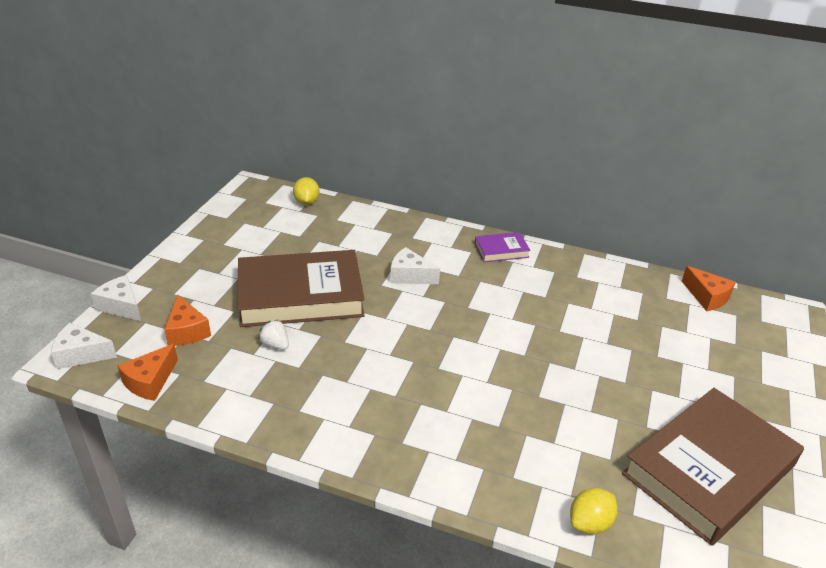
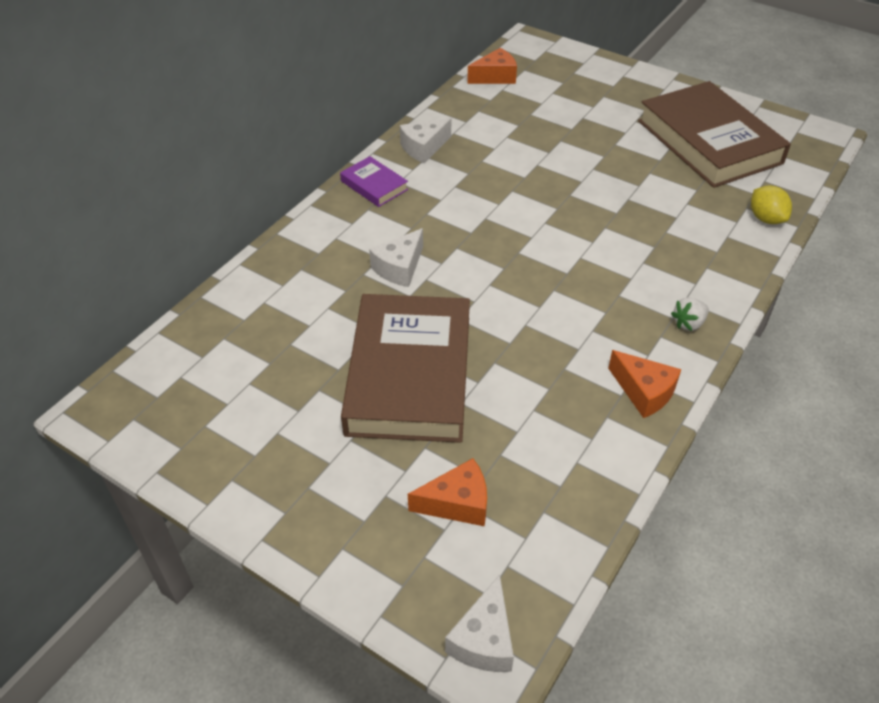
camera: 75 degrees left, 10 degrees up
(121, 306) = (378, 590): white cheese -> white cheese (423, 148)
(150, 381) = (554, 545): orange cheese -> orange cheese (644, 392)
(275, 345) = (504, 407): white strawberry -> white strawberry (688, 323)
(306, 202) = (182, 346): yellow lemon -> none
(501, 250) = (374, 185): purple book -> purple book turned 45 degrees counterclockwise

